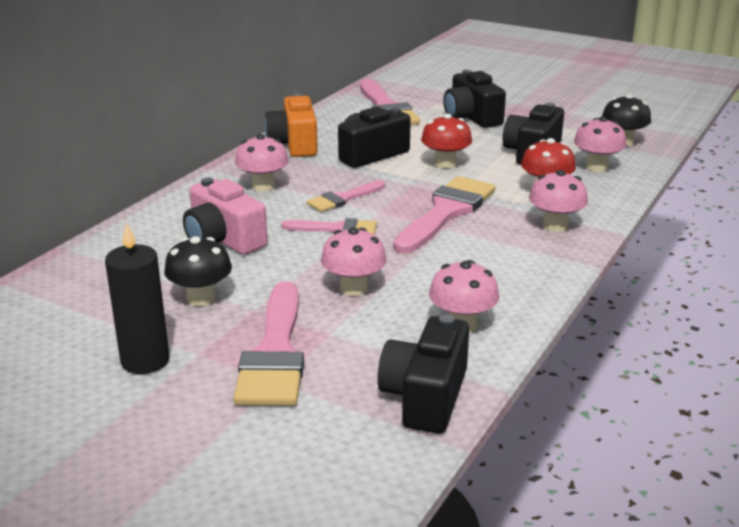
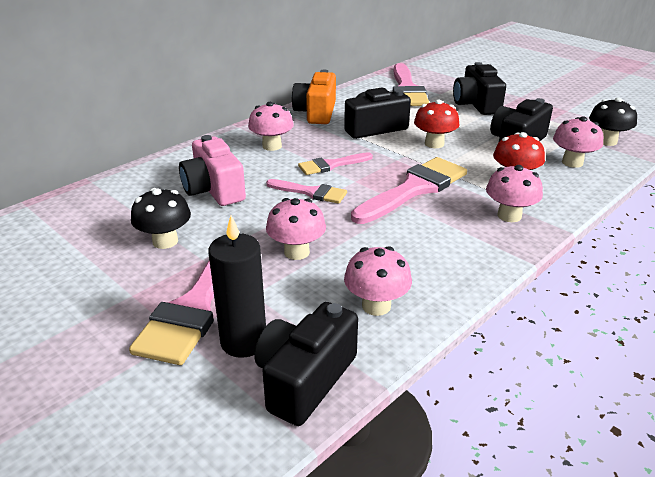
camera: 15 degrees right, 5 degrees up
(145, 361) = (86, 294): black candle -> black candle (244, 342)

